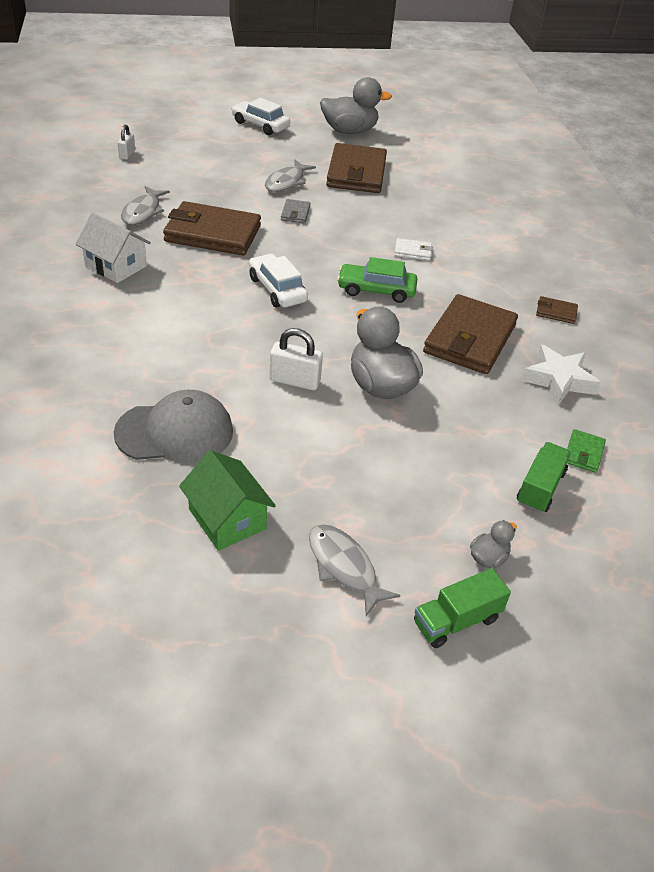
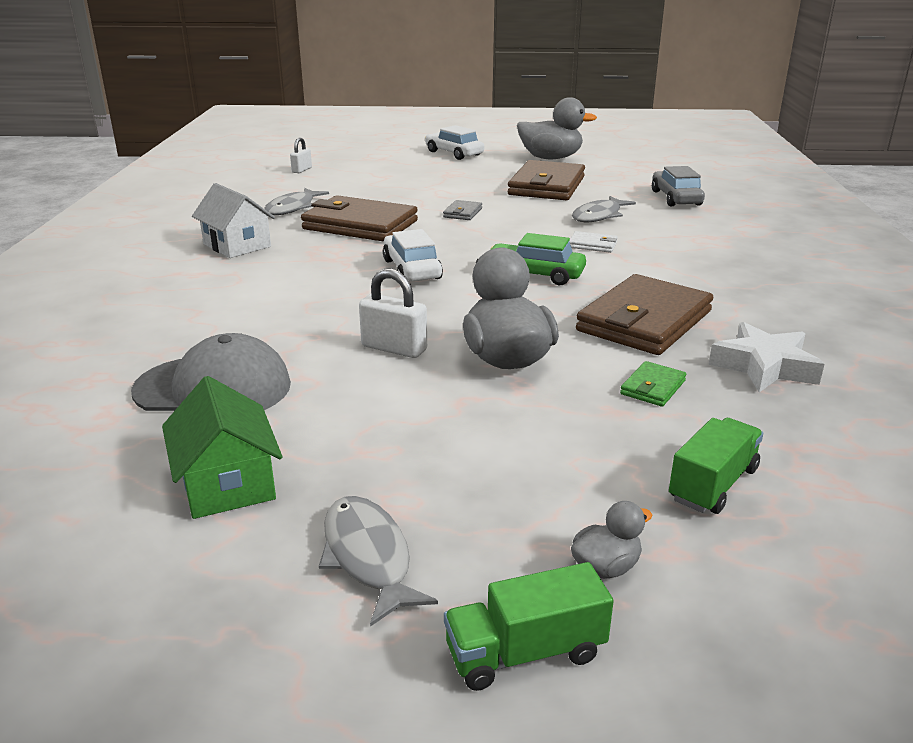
camera: 15 degrees right, 15 degrees down
(286, 182) = (463, 191): grey fish -> grey fish (599, 216)
(467, 187) = (676, 198): none -> grey car
(556, 312) = (771, 302): brown wallet -> none
(583, 453) = (791, 448): green wallet -> green wallet (652, 387)

